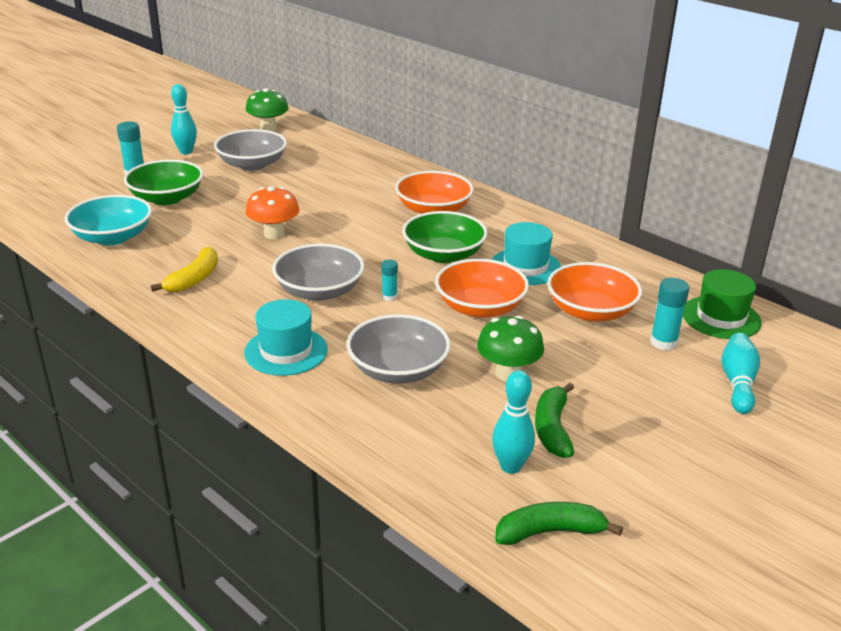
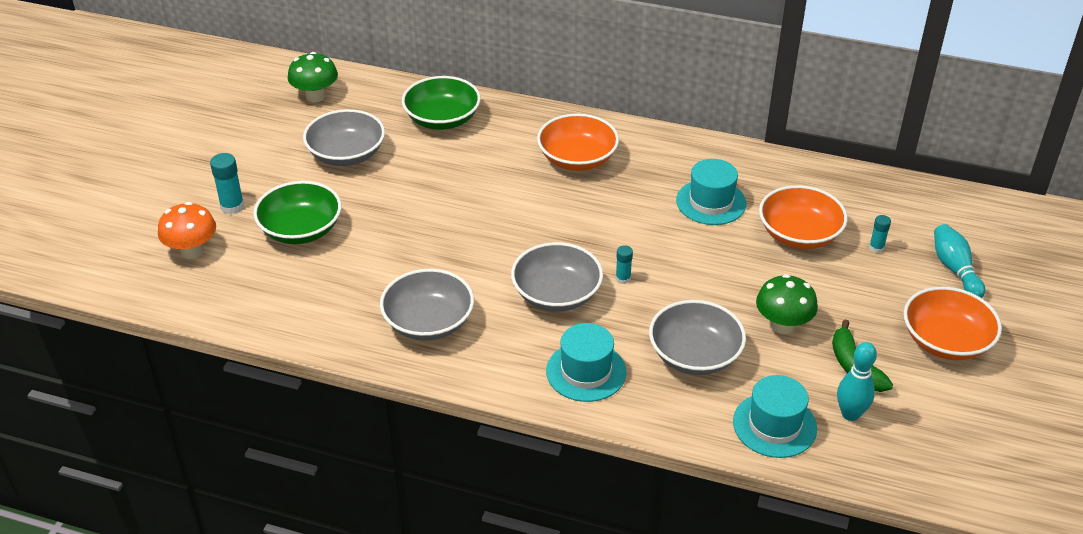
camera: 25 degrees left, 10 degrees up
(112, 237) = (296, 299): turquoise bowl -> none
(186, 152) = (257, 158): turquoise bowling pin -> none
(194, 279) = (428, 322): yellow banana -> grey bowl
(274, 234) = (453, 240): orange mushroom -> orange mushroom (192, 251)
(421, 449) = (774, 425): none -> turquoise hat
(444, 254) = (630, 212): green bowl -> green bowl (442, 119)
(480, 307) = (708, 263): orange bowl -> orange bowl (945, 341)
(550, 532) = (917, 459): green banana -> none
(663, 342) = (876, 248): turquoise glue stick -> turquoise glue stick, size x0.61
(721, 317) = (901, 205): green hat -> none

